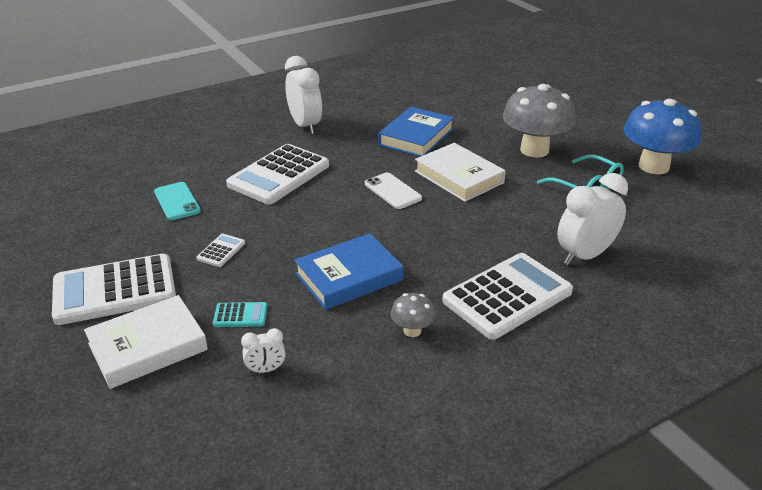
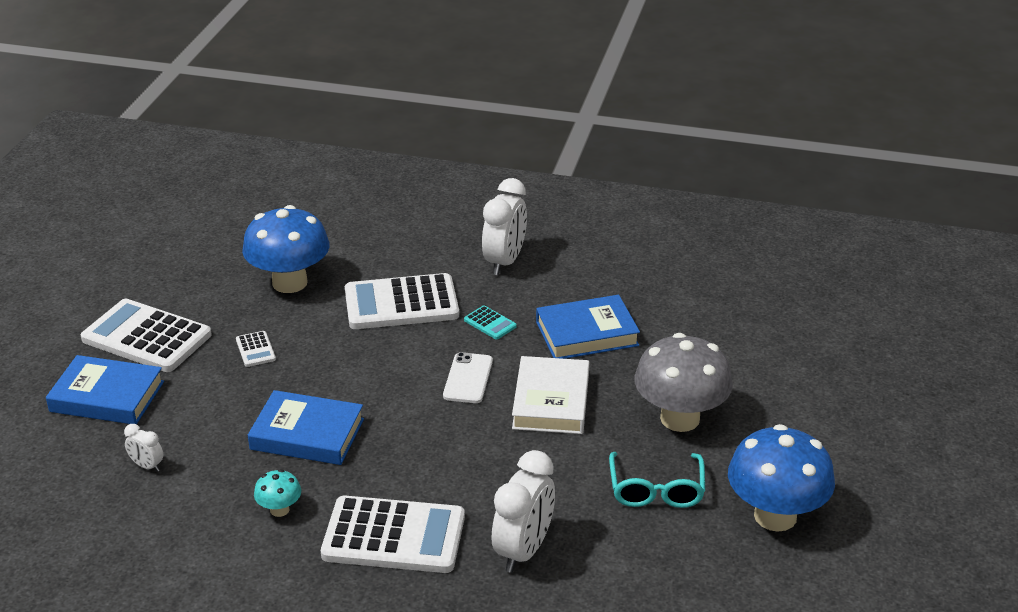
camera: 45 degrees right, 0 degrees up
(148, 347) = (107, 396): white book -> blue book
(177, 201) = (289, 283): turquoise phone -> blue mushroom
(221, 251) = (255, 349): white calculator -> white calculator turned 90 degrees clockwise
(240, 315) = (191, 413): turquoise calculator -> turquoise calculator (490, 323)
(412, 330) = (279, 510): grey mushroom -> turquoise mushroom
(585, 255) = (523, 550): white clock -> white clock turned 105 degrees clockwise

